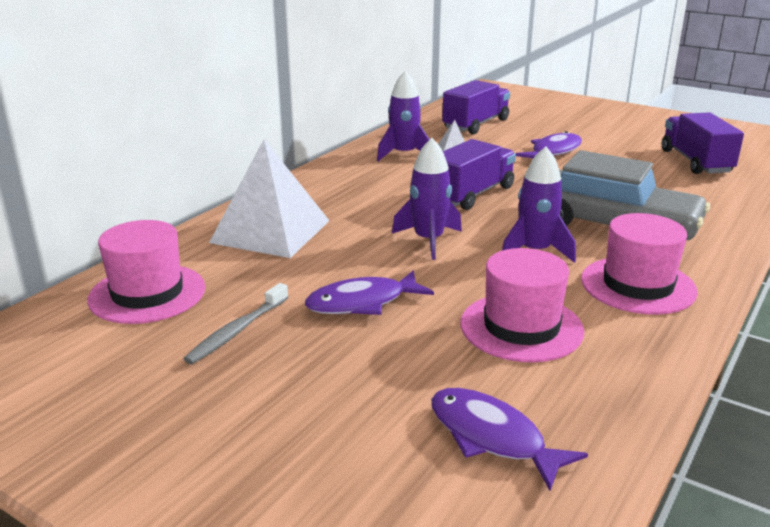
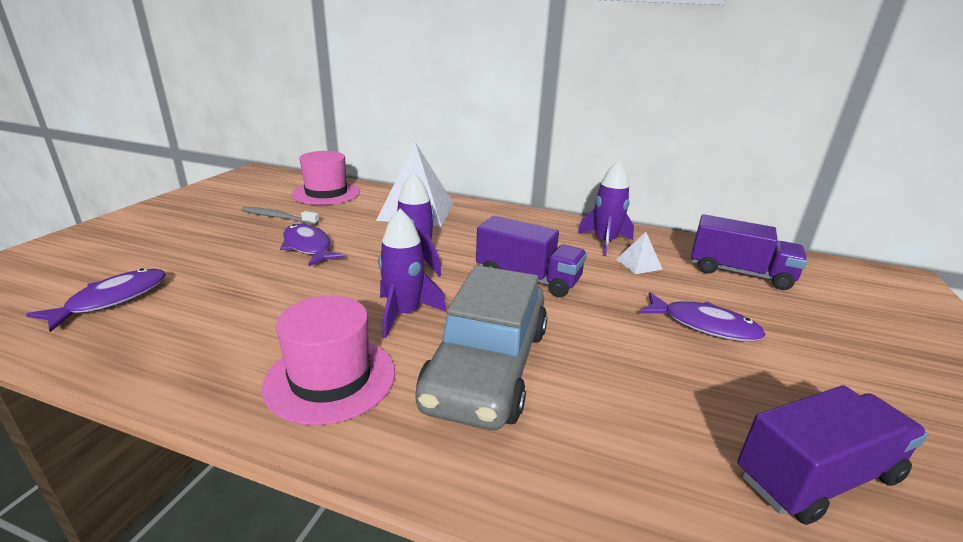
camera: 75 degrees right, 0 degrees up
(521, 327) = (257, 309): pink hat -> none

